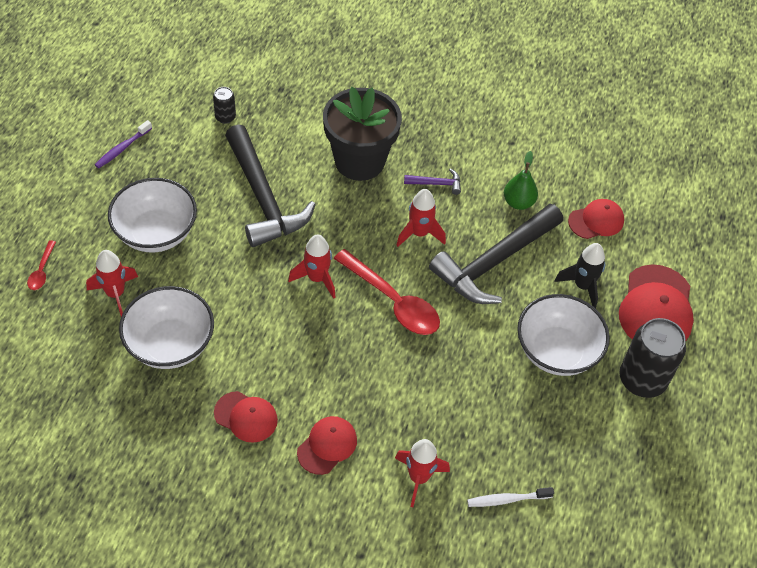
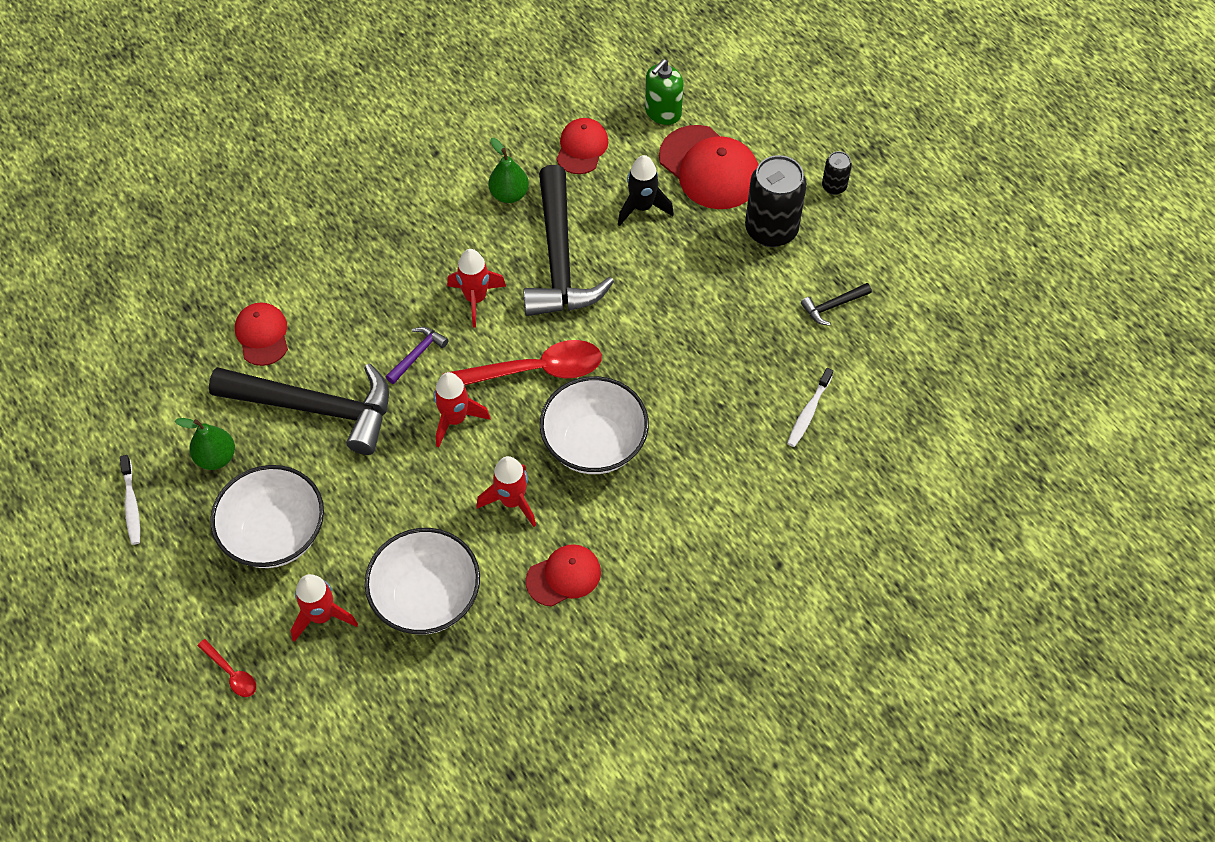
camera: 50 degrees left, 5 degrees up
(122, 148) = (131, 504): purple toothbrush -> white toothbrush
(187, 169) = (216, 457): none -> green pear
(225, 117) = (177, 381): black can -> black can (834, 186)
(327, 446) = (648, 524): red cap -> red cap (262, 335)
(359, 161) = (344, 294): black flower pot -> none
(418, 478) = (736, 468): red rocket -> red rocket (512, 501)
(436, 183) = (429, 247): purple hammer -> purple hammer (417, 354)
(556, 351) = (693, 274): white bowl -> white bowl (594, 444)
(614, 462) = (833, 306): none -> black hammer
(674, 251) = (663, 112): none -> green soap dispenser

